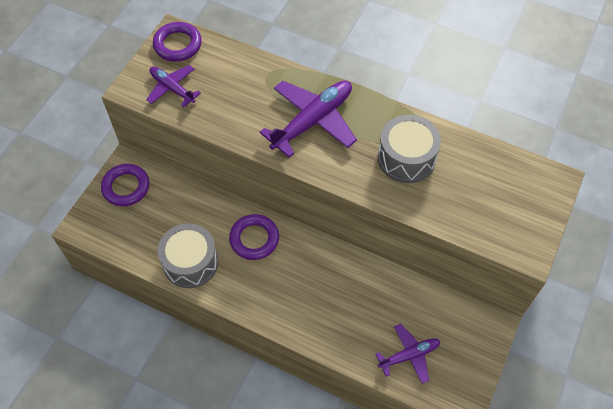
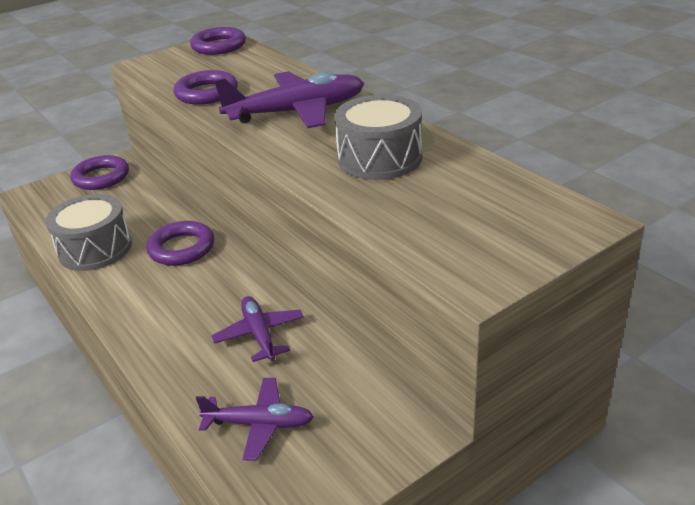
camera: 30 degrees right, 25 degrees down
(172, 88) = (179, 69): purple plane -> purple plane (260, 334)
(224, 116) = (206, 93): none -> purple ring

